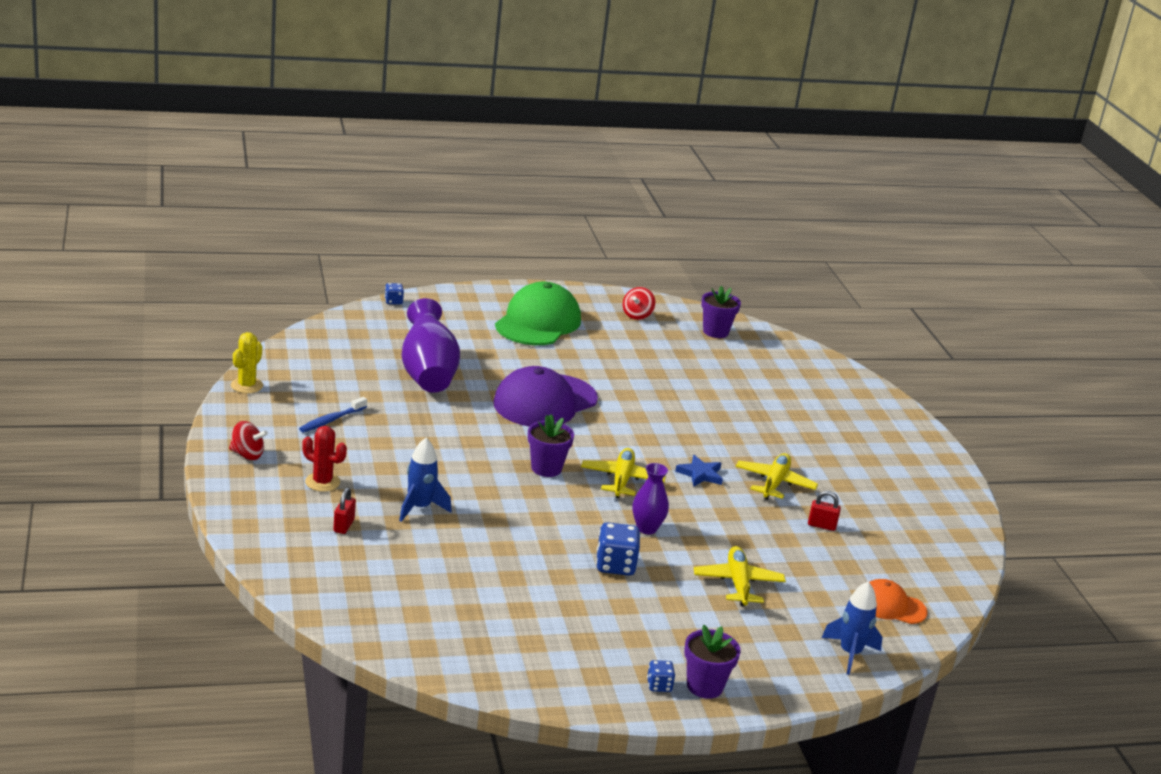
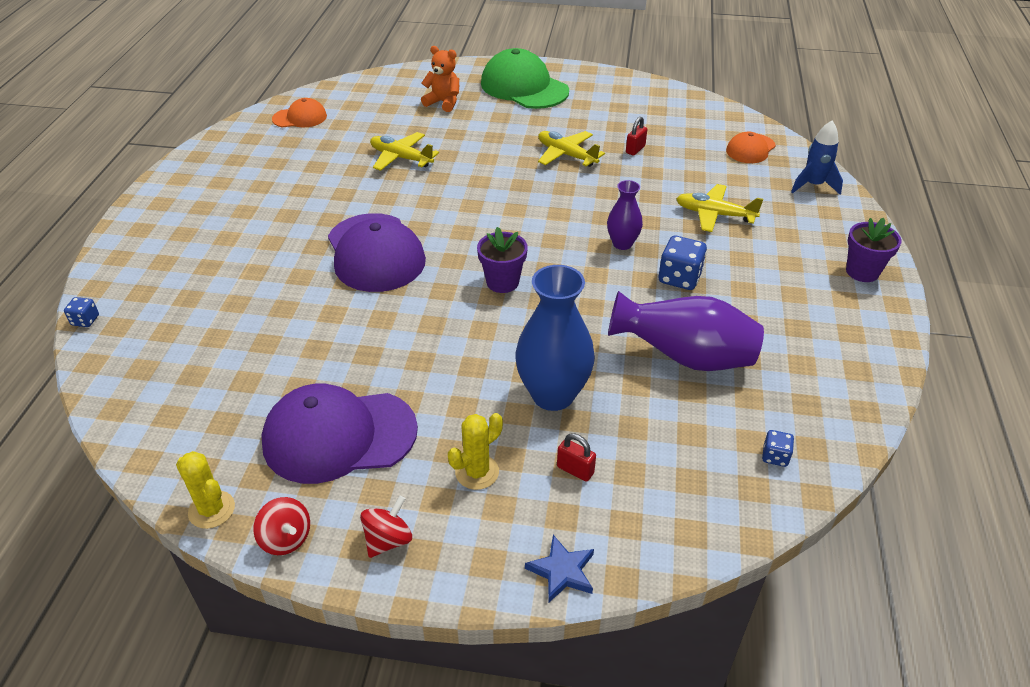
camera: 65 degrees left, 15 degrees up
(322, 482) = (477, 472): red cactus -> yellow cactus
(331, 420) = (339, 436): blue toothbrush -> purple cap
(420, 508) = (553, 395): blue rocket -> blue vase
(427, 374) = (273, 327): purple vase -> purple vase (685, 357)
(538, 322) = (212, 219): green cap -> green cap (524, 87)
(621, 480) = (537, 238): yellow plane -> yellow plane (401, 158)
(637, 315) = (240, 153): red spinning top -> red spinning top (286, 538)
(659, 685) = (863, 298): blue dice -> blue dice (775, 456)
(700, 474) = (541, 190): blue star -> blue star (562, 571)
(715, 332) = (300, 118): purple flower pot -> orange cap
(810, 401) = (443, 102): none -> orange teddy bear

